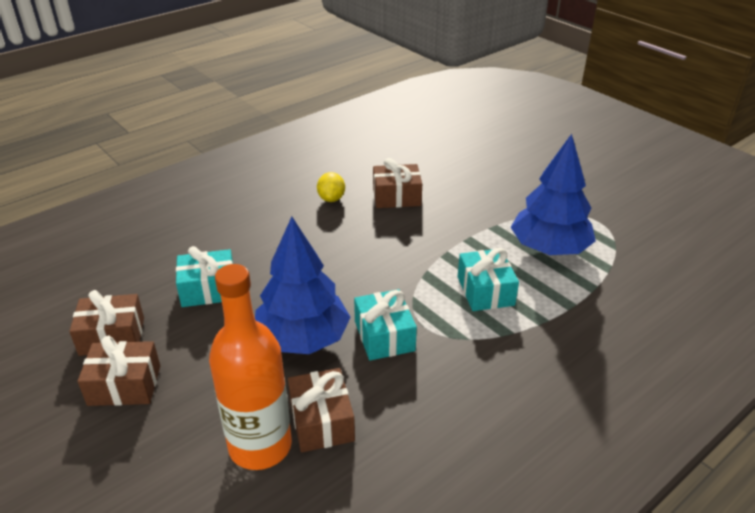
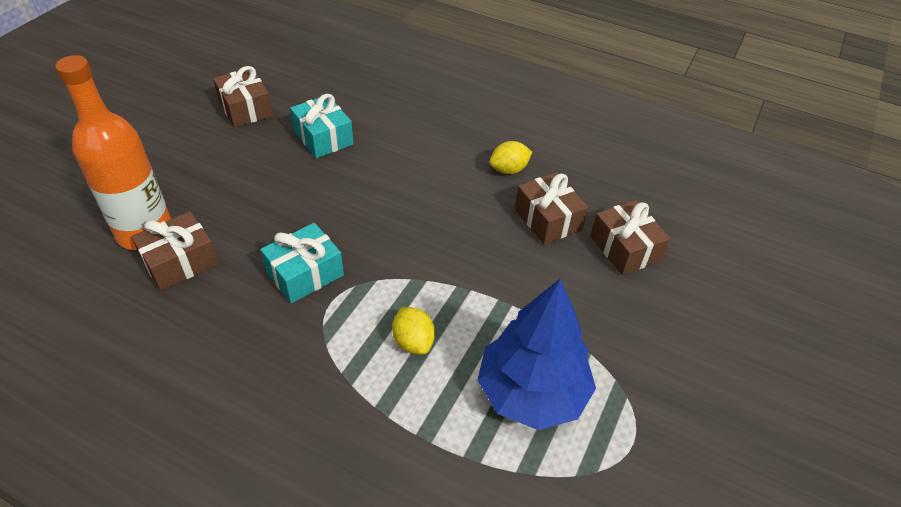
camera: 65 degrees right, 10 degrees up
(124, 385) = (194, 136): brown gift -> brown gift (625, 248)
(303, 339) = (280, 217): blue tree -> none
(485, 291) = (413, 342): turquoise gift -> yellow lemon

